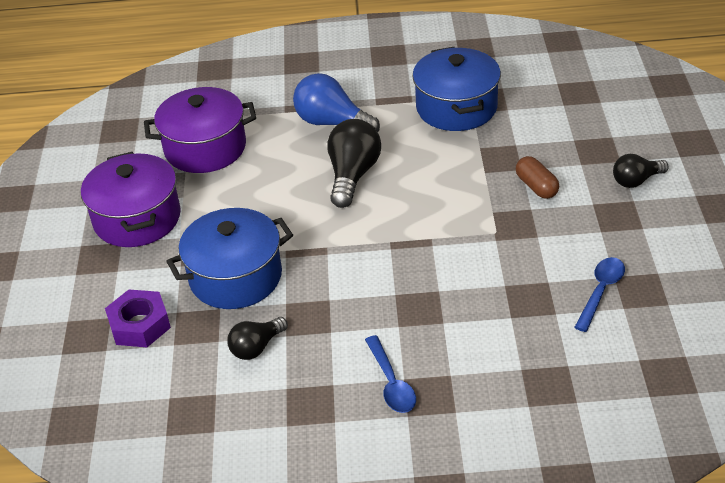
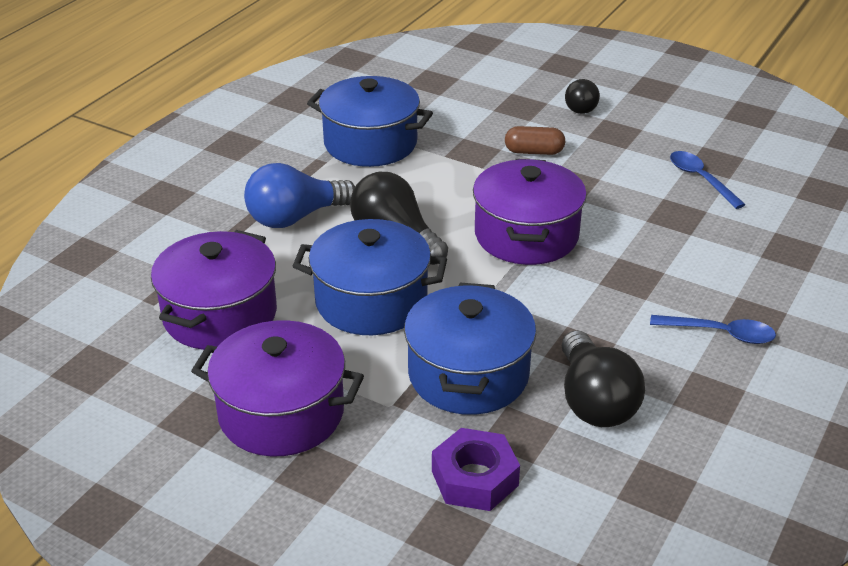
camera: 60 degrees left, 5 degrees down
(256, 347) = (594, 401): black light bulb -> black light bulb, size x1.64
(274, 199) = (371, 301): none -> blue pot
(418, 232) = (526, 235): none -> purple pot

